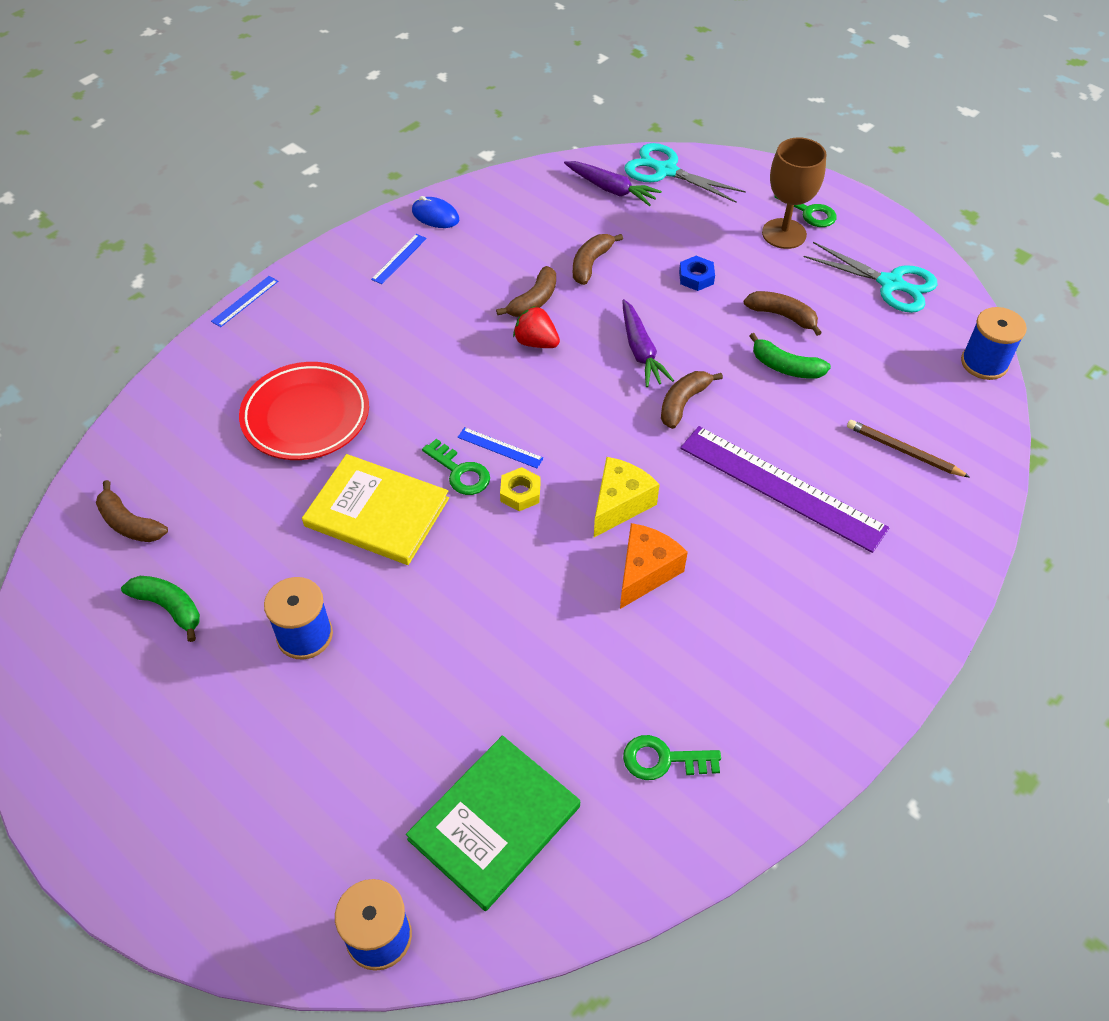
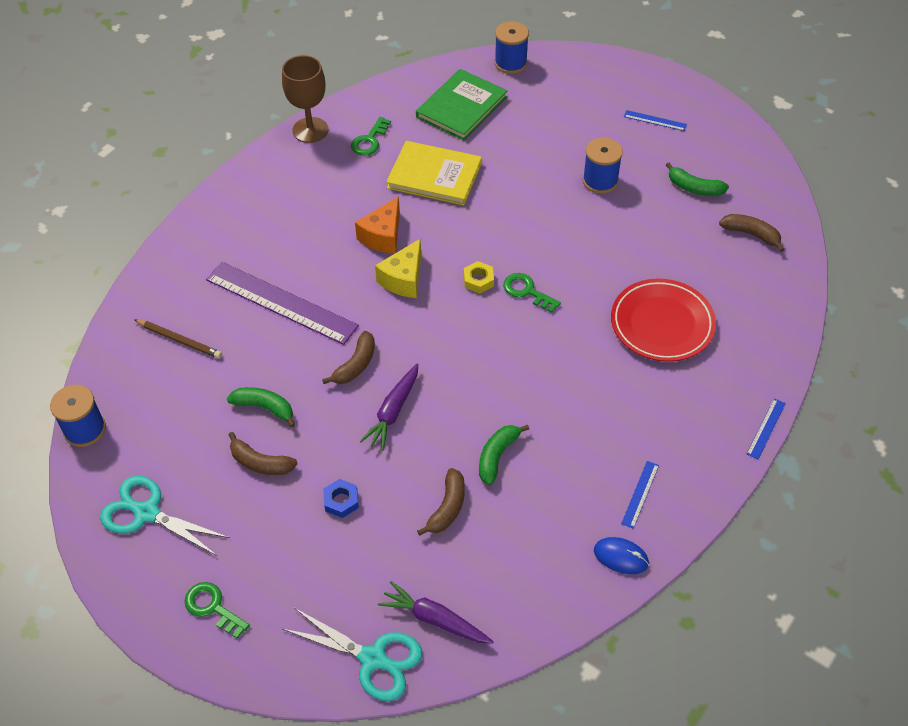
camera: 175 degrees right, 0 degrees up
(377, 512) = (580, 257): yellow book -> yellow book (434, 175)
(500, 447) = (500, 313): blue ruler -> blue ruler (655, 120)
(533, 301) = (497, 456): brown banana -> green banana
(536, 342) = (487, 411): red strawberry -> none
(640, 351) = (393, 411): purple carrot -> purple carrot turned 135 degrees counterclockwise
(663, 759) = (369, 140): green key -> green key turned 120 degrees clockwise
(784, 234) = (245, 571): brown goblet -> brown goblet (310, 130)

